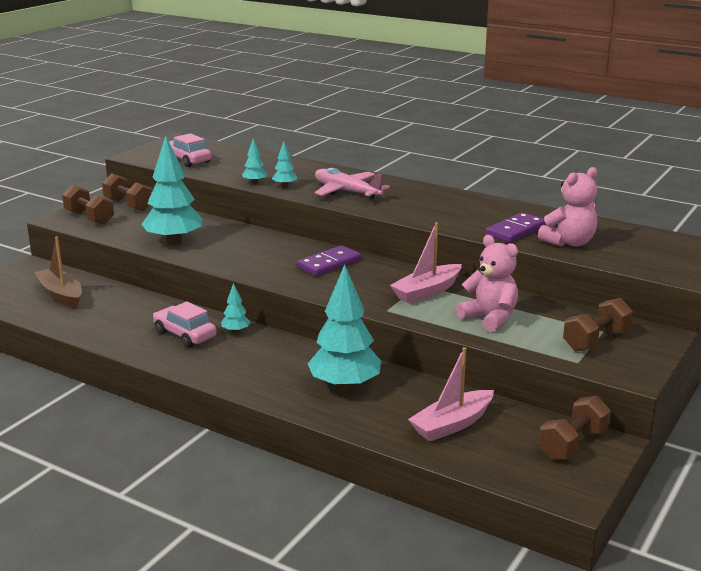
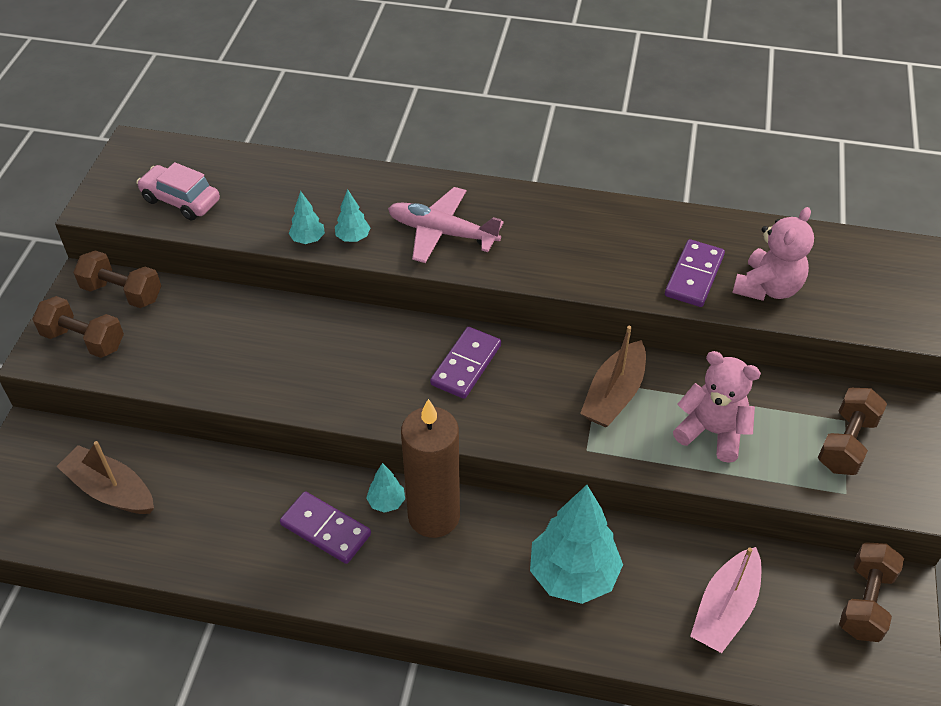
camera: 20 degrees left, 25 degrees up
(174, 242) = (237, 368): turquoise tree -> none
(185, 335) = (326, 529): pink car -> purple domino
(264, 343) = (434, 516): none -> brown candle
(427, 291) = (614, 395): pink boat -> brown boat

